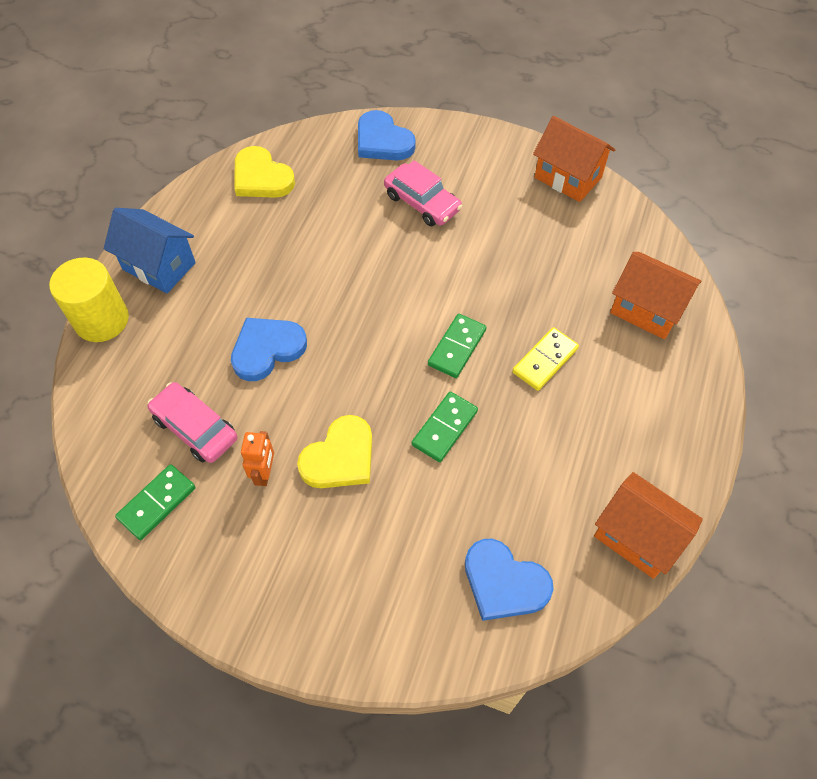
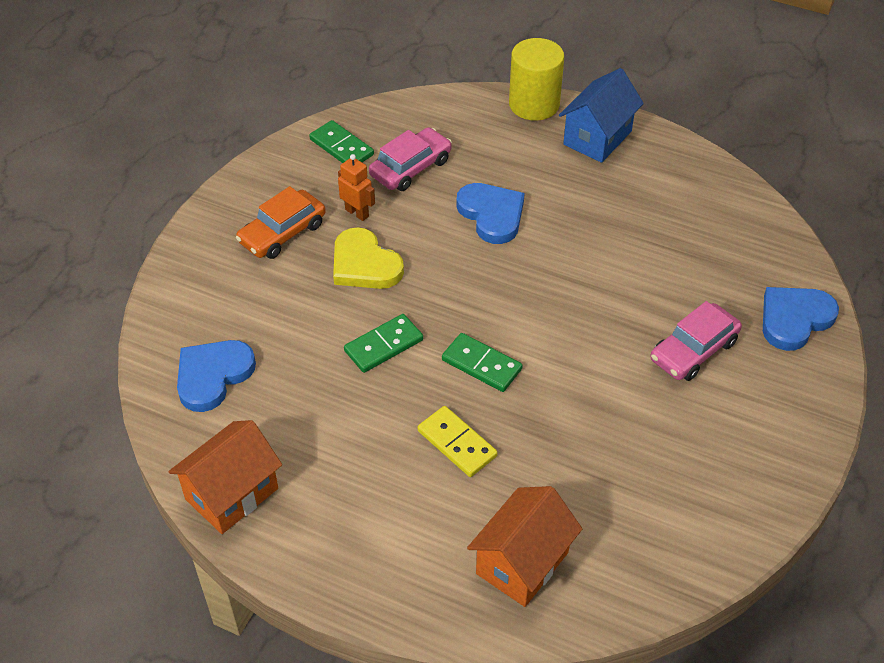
camera: 95 degrees right, 10 degrees down
(261, 177) = (723, 211): yellow heart -> none
(264, 473) = (357, 213): orange robot -> orange robot turned 150 degrees counterclockwise
(296, 547) = (282, 233): none -> orange car
(445, 428) = (384, 345): green domino -> green domino turned 75 degrees counterclockwise
(568, 177) = (748, 511): orange house -> none

